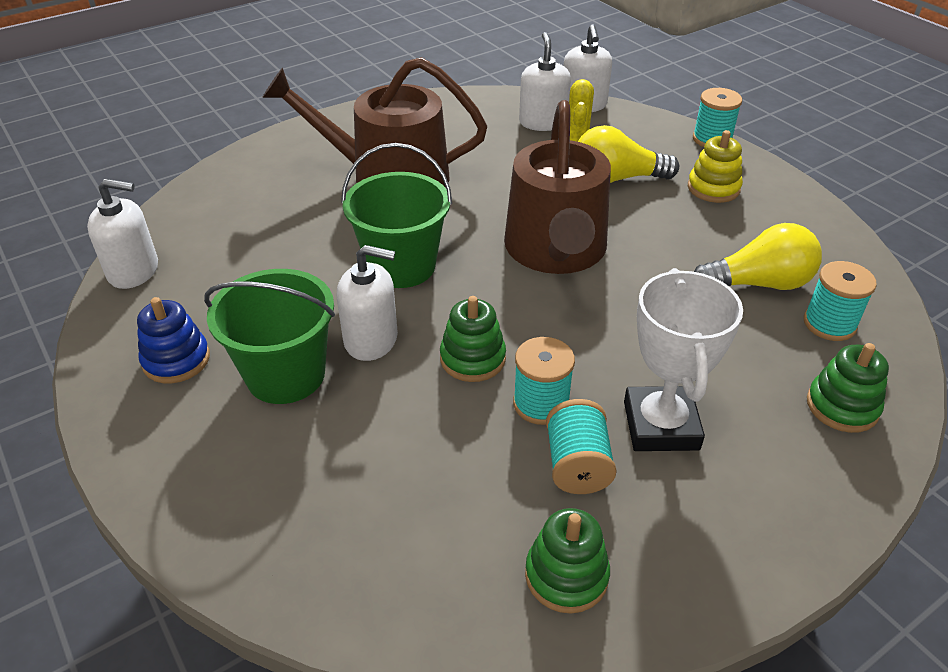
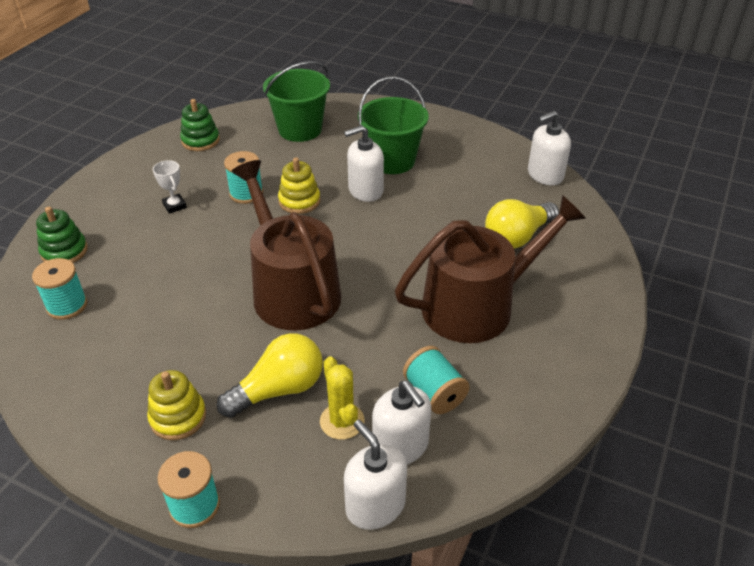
camera: 150 degrees right, 0 degrees up
(176, 360) = (454, 148): blue stacking toy -> none
(401, 266) = (391, 237): green bucket -> green bucket (300, 129)
(472, 358) = (299, 201): green stacking toy -> yellow stacking toy
(577, 465) = (213, 175): turquoise spool -> turquoise spool (434, 393)
(661, 425) = (174, 206): white trophy -> white trophy, size x0.48
(758, 283) = (123, 320): yellow light bulb -> yellow light bulb (517, 237)

